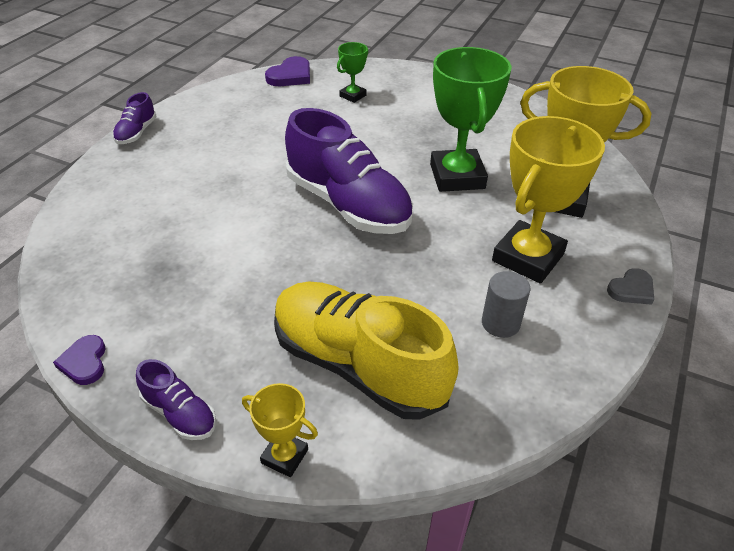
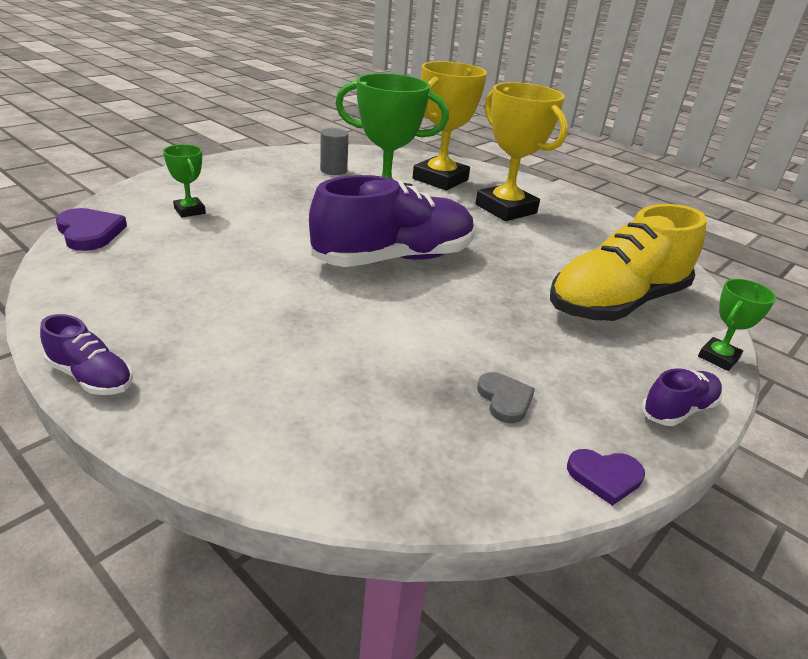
camera: 75 degrees left, 10 degrees down
(284, 456) = (718, 357): yellow trophy -> green trophy
(500, 323) = (576, 237): grey cylinder -> grey cylinder (333, 170)
(631, 289) = (550, 190): grey heart -> grey heart (504, 399)

